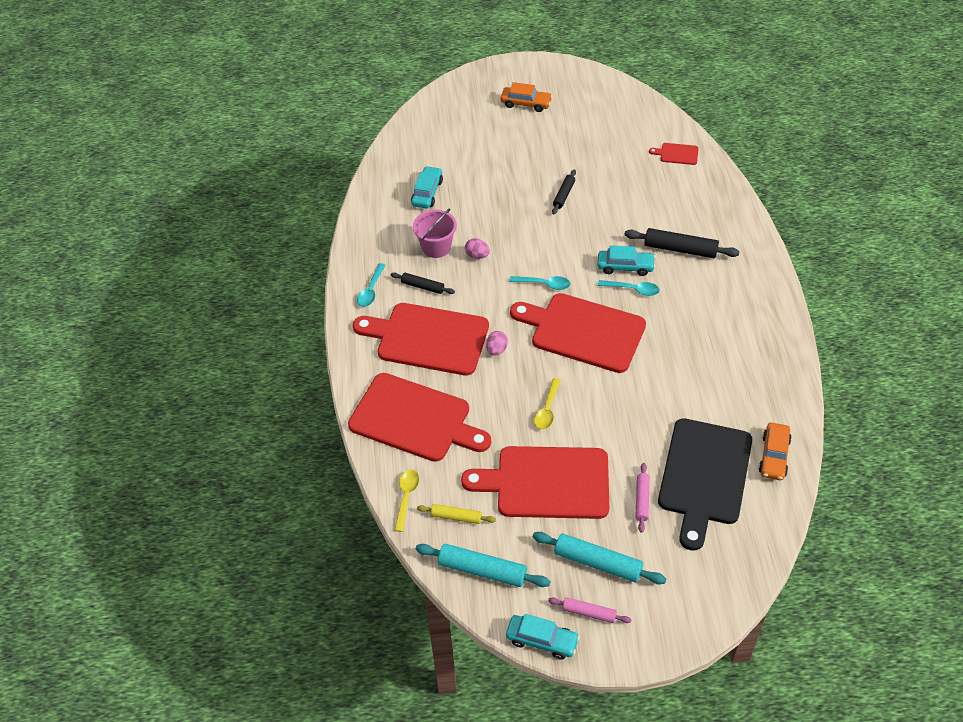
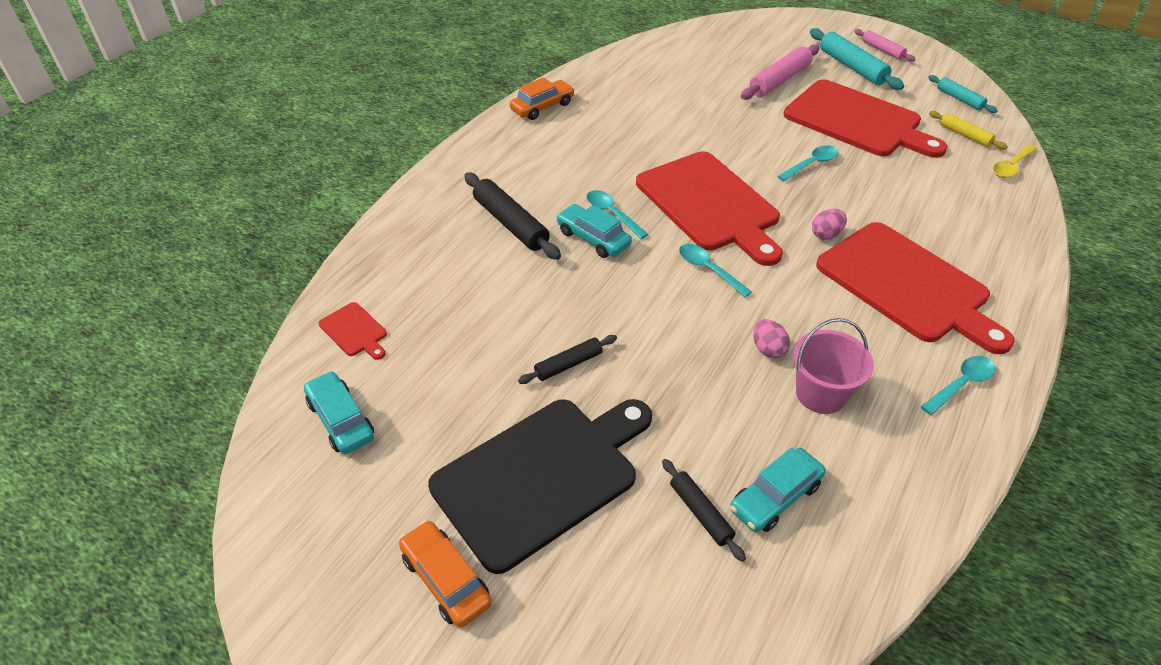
camera: 145 degrees left, 5 degrees down
(414, 419) = (970, 218): red cutting board -> none
(422, 286) = (877, 349): black rolling pin -> black rolling pin (700, 513)
(482, 570) = (959, 99): turquoise rolling pin -> turquoise rolling pin, size x0.59
(542, 640) = (932, 53): turquoise car -> turquoise car (341, 420)
(547, 410) = (811, 164): yellow spoon -> turquoise spoon
(642, 500) = (779, 80): pink rolling pin -> pink rolling pin, size x1.69
(704, 476) = (711, 71): black cutting board -> black cutting board (542, 476)
(774, 456) = (640, 58): orange car -> orange car (542, 107)

